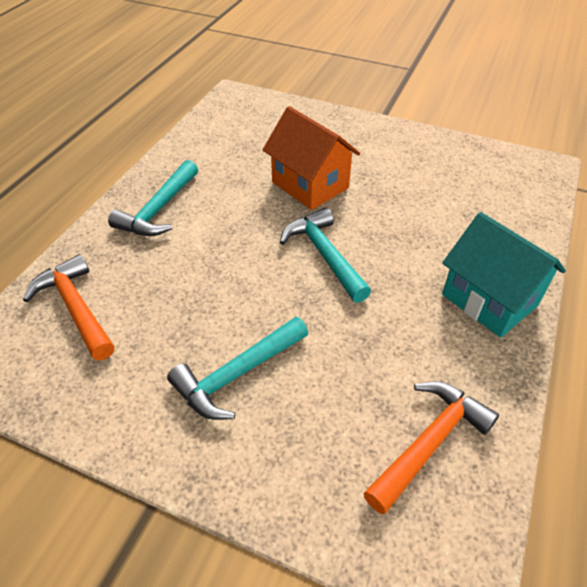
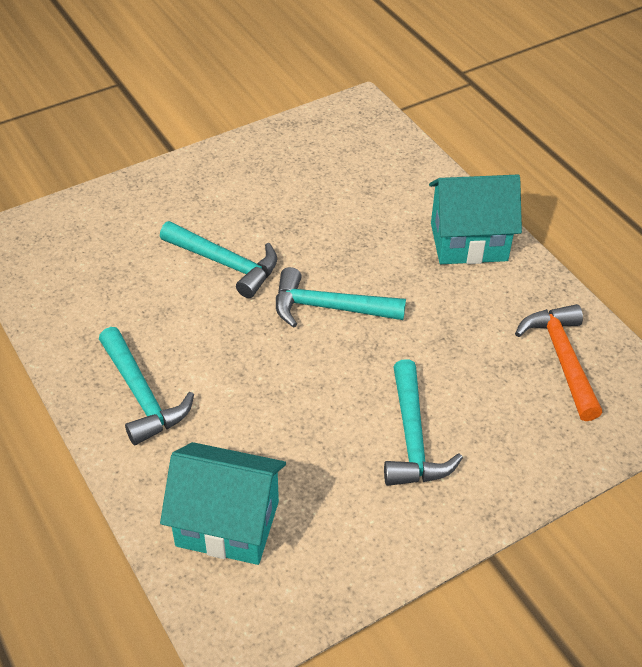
camera: 55 degrees left, 0 degrees up
(76, 307) = (227, 523): orange hammer -> turquoise house
(310, 185) = (225, 264): orange house -> turquoise hammer

